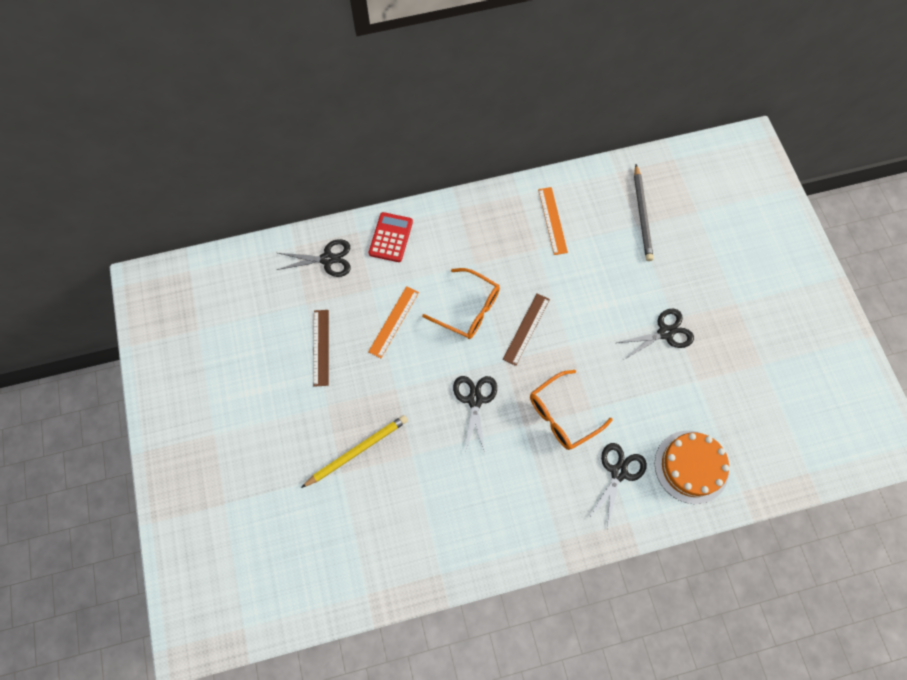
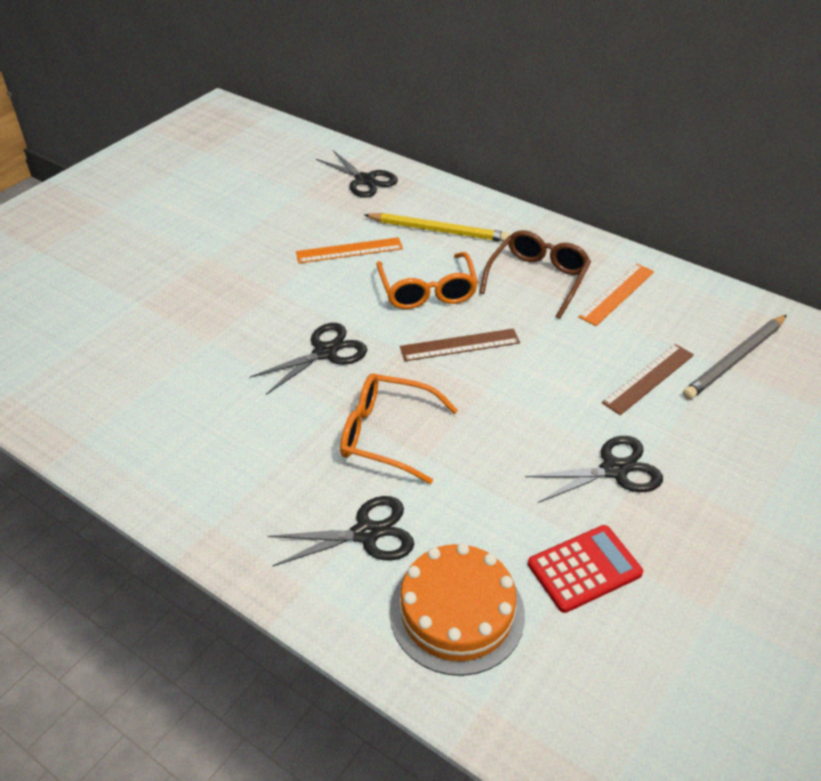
camera: 50 degrees right, 25 degrees down
(321, 347) = (266, 222): brown ruler -> brown ruler (648, 378)
(357, 451) = (176, 301): yellow pencil -> yellow pencil (438, 230)
(391, 237) = (438, 202): red calculator -> red calculator (584, 569)
(507, 247) = (537, 279): none -> brown glasses
(665, 333) = (614, 470): black scissors -> black scissors turned 45 degrees counterclockwise

